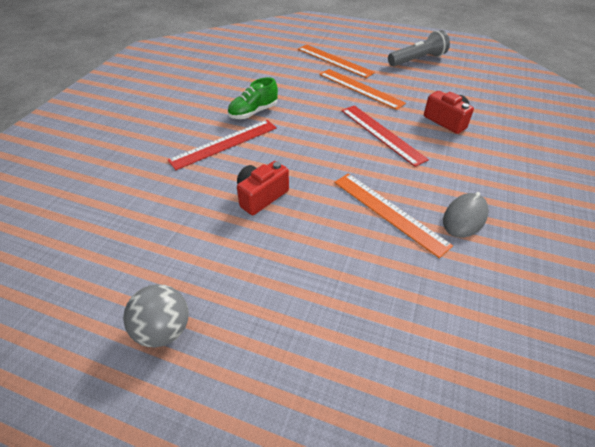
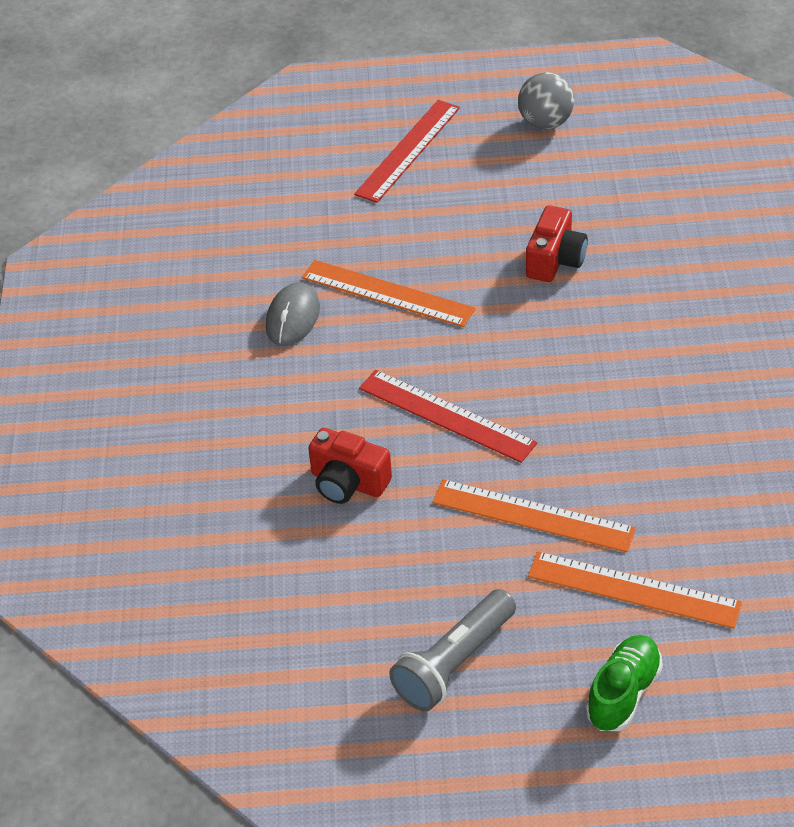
camera: 160 degrees right, 0 degrees up
(224, 144) = (670, 315): red ruler -> red ruler (408, 150)
(253, 112) = (679, 387): green shoe -> green shoe (623, 693)

